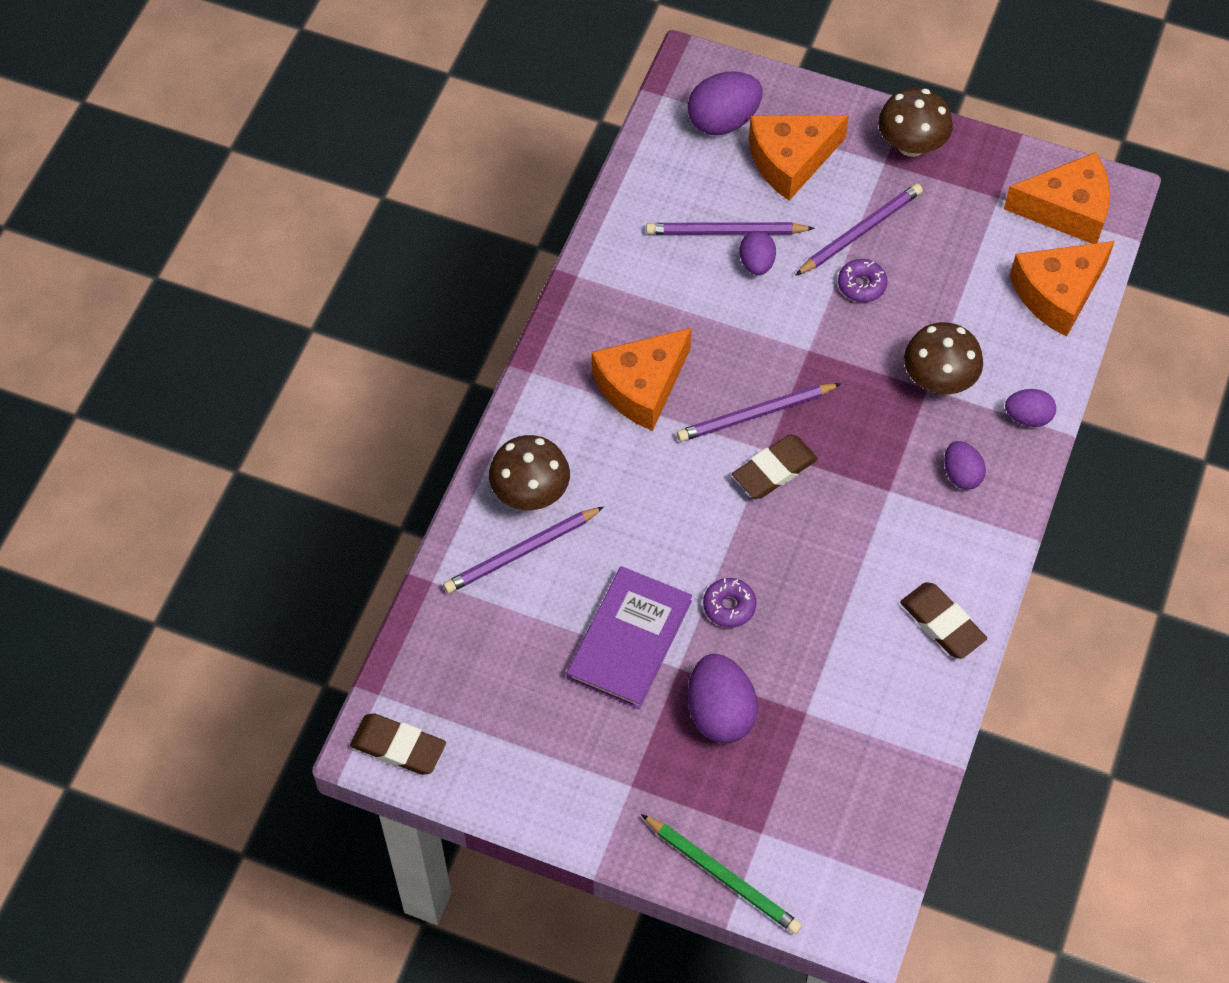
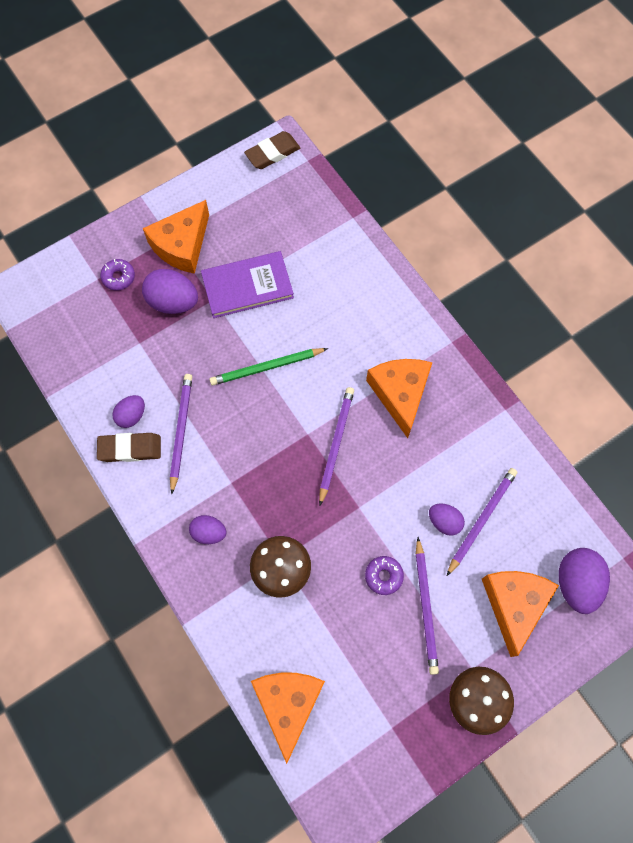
camera: 125 degrees right, 10 degrees up
(521, 552) = (338, 267): purple pencil -> purple pencil (181, 431)
(530, 493) = (371, 293): brown mushroom -> none
(629, 640) = (247, 286): purple book -> purple book turned 75 degrees counterclockwise
(723, 876) = (92, 248): green pencil -> green pencil (266, 367)
(729, 606) = (228, 346): purple donut -> purple donut (118, 277)
(774, 470) = (292, 428): brown eraser -> none
(1028, 417) = (216, 605): purple egg -> purple egg (132, 416)
(1067, 209) = (349, 770): orange cheese -> orange cheese (182, 245)

